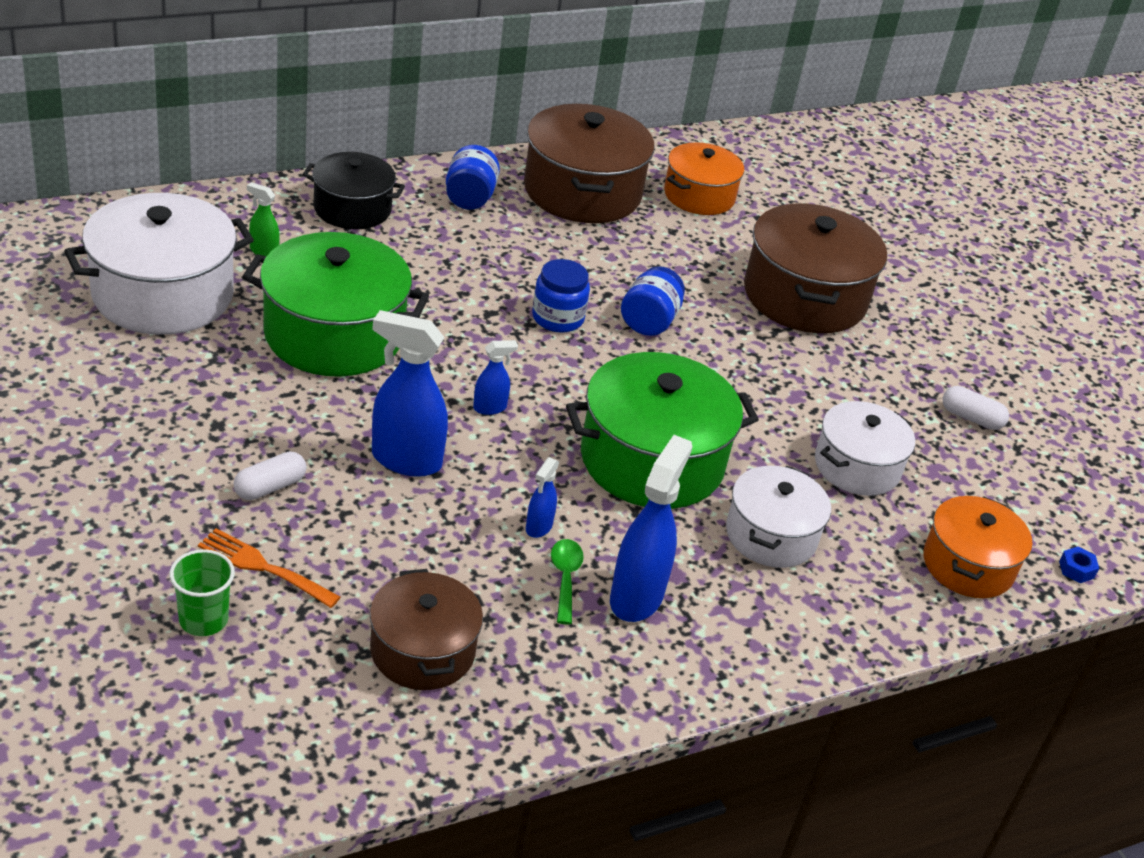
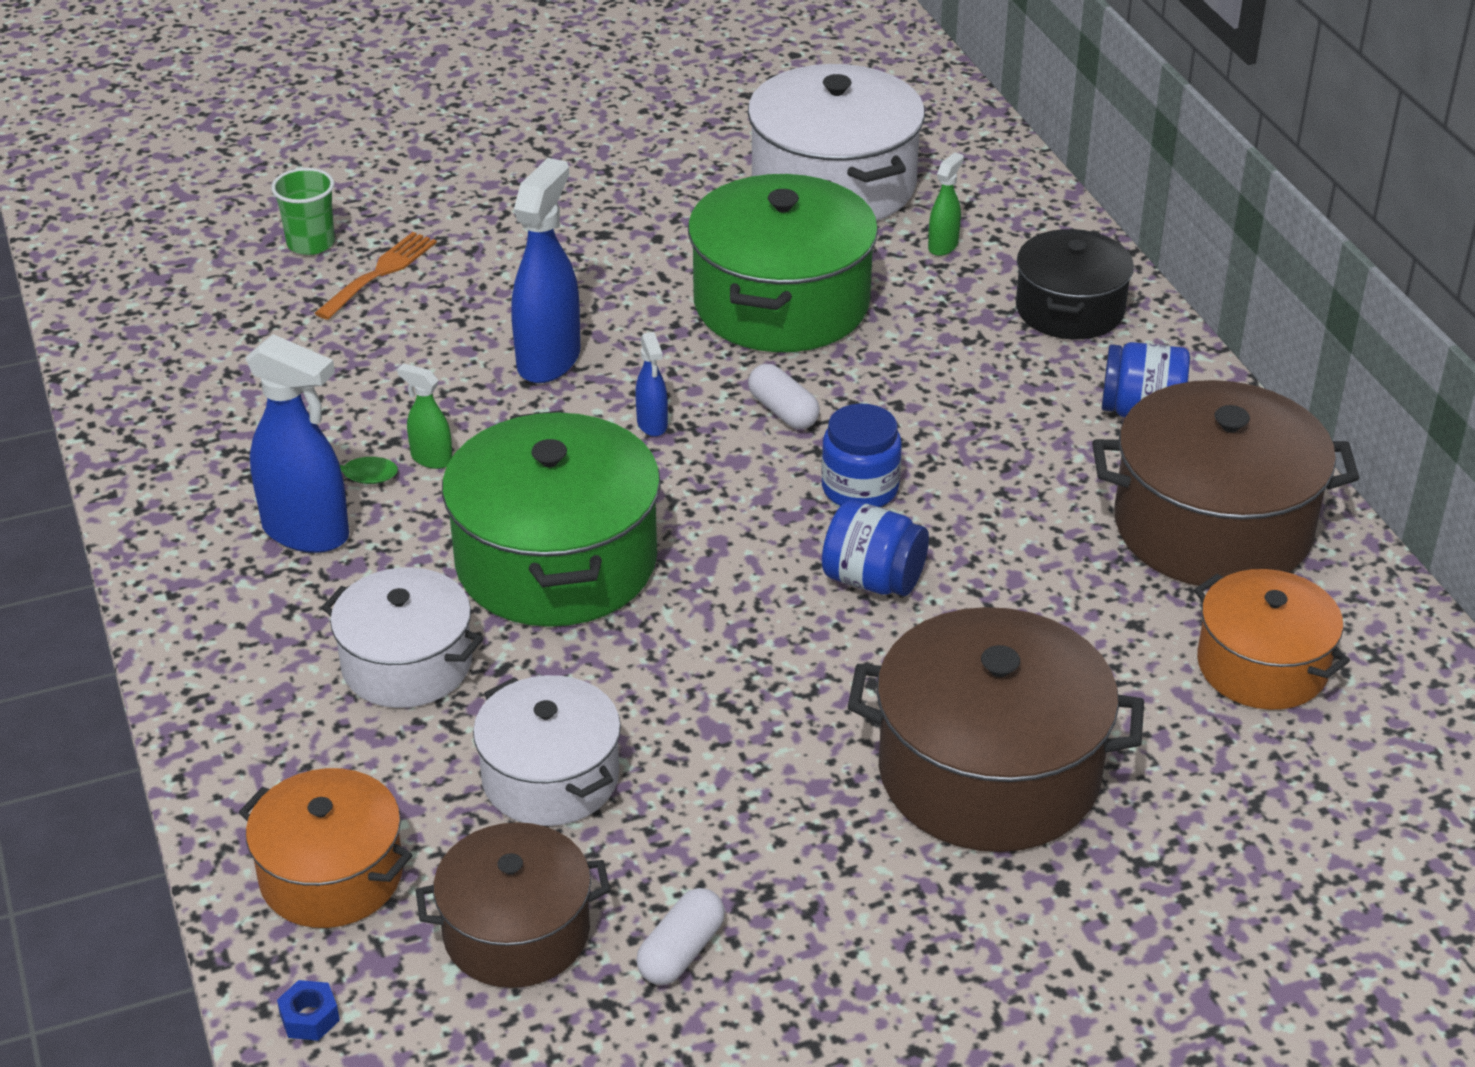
camera: 100 degrees right, 0 degrees up
(270, 487) = (502, 271): white capsule -> white capsule (783, 411)
(422, 650) = (248, 374): brown pot -> brown pot (516, 932)
(538, 527) = (431, 459): blue spray bottle -> green spray bottle

